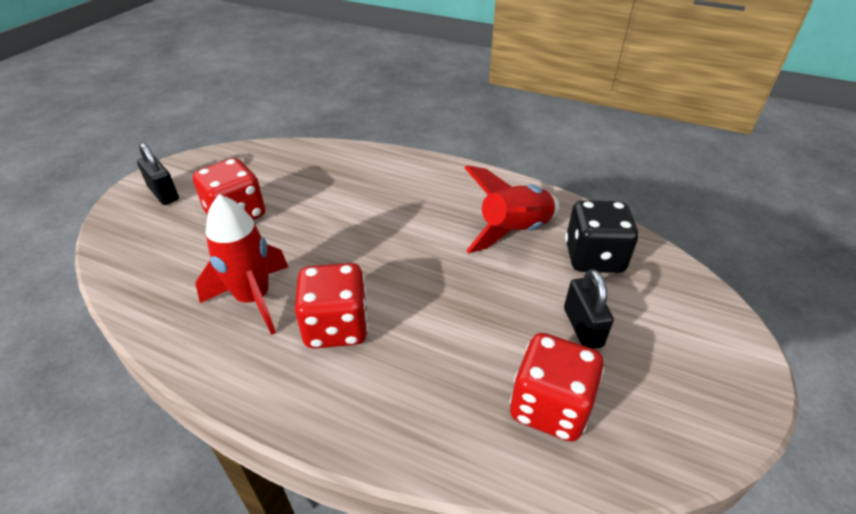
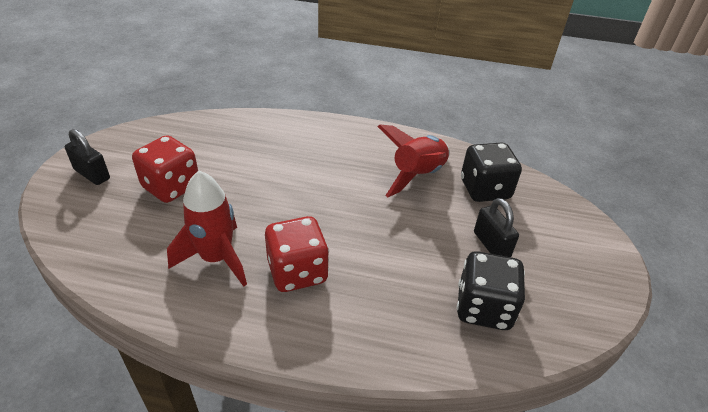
camera: 15 degrees left, 0 degrees up
(549, 407) = (483, 308): red dice -> black dice

